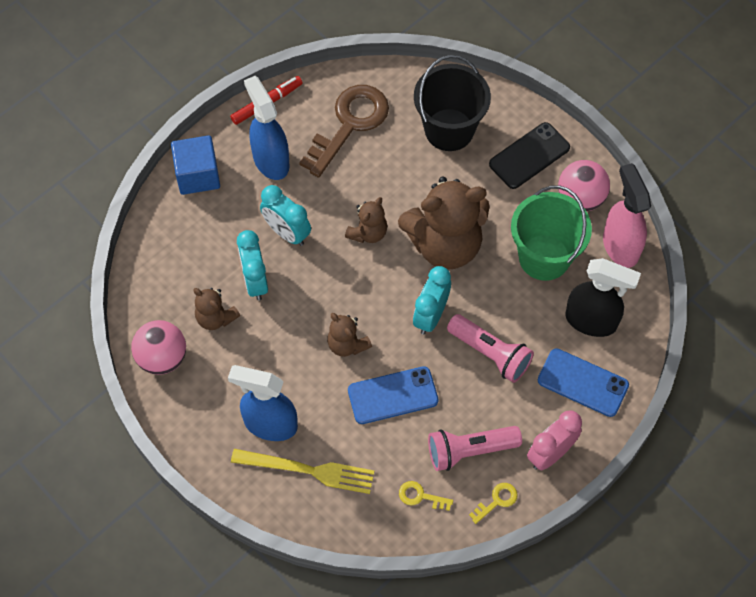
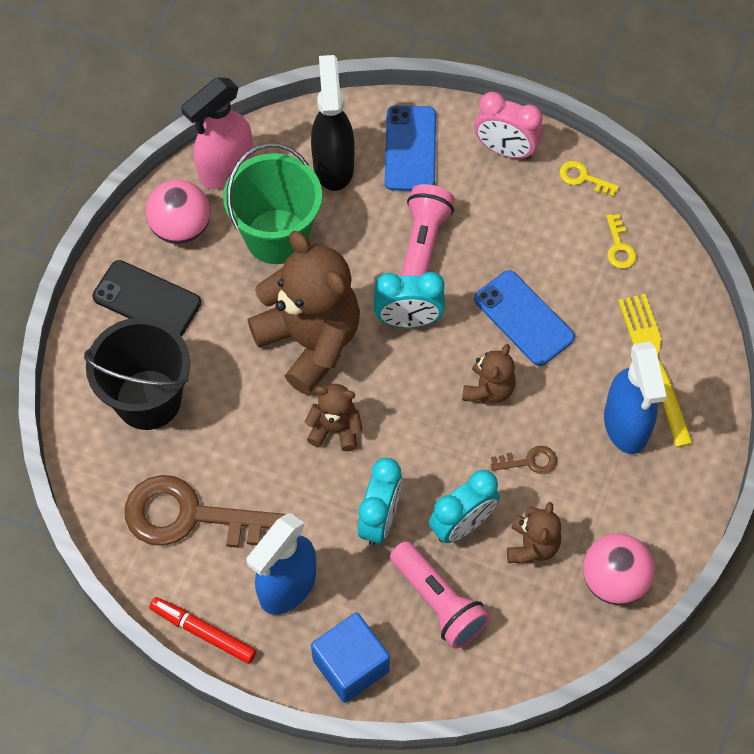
camera: 115 degrees left, 0 degrees up
(277, 345) = (529, 461): none -> brown key
(470, 450) = (544, 222): pink flashlight -> pink flashlight (438, 602)

